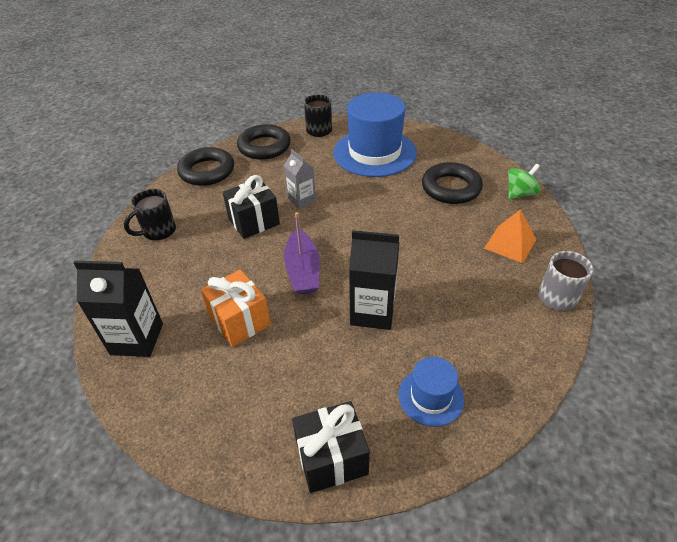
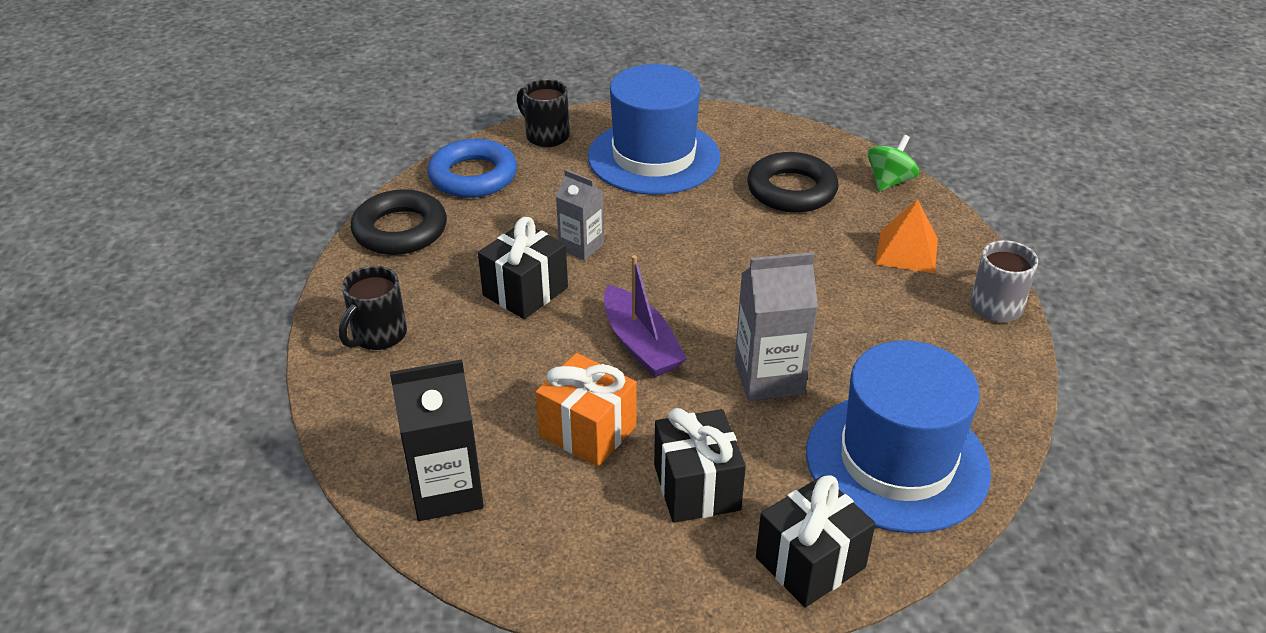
camera: 20 degrees left, 5 degrees down
(264, 147) = (473, 176): black ring -> blue ring
(285, 378) = (697, 487): none -> black gift
(372, 312) = (769, 377): black carton -> grey carton
(431, 396) = (897, 461): blue hat -> blue hat, size x2.04

